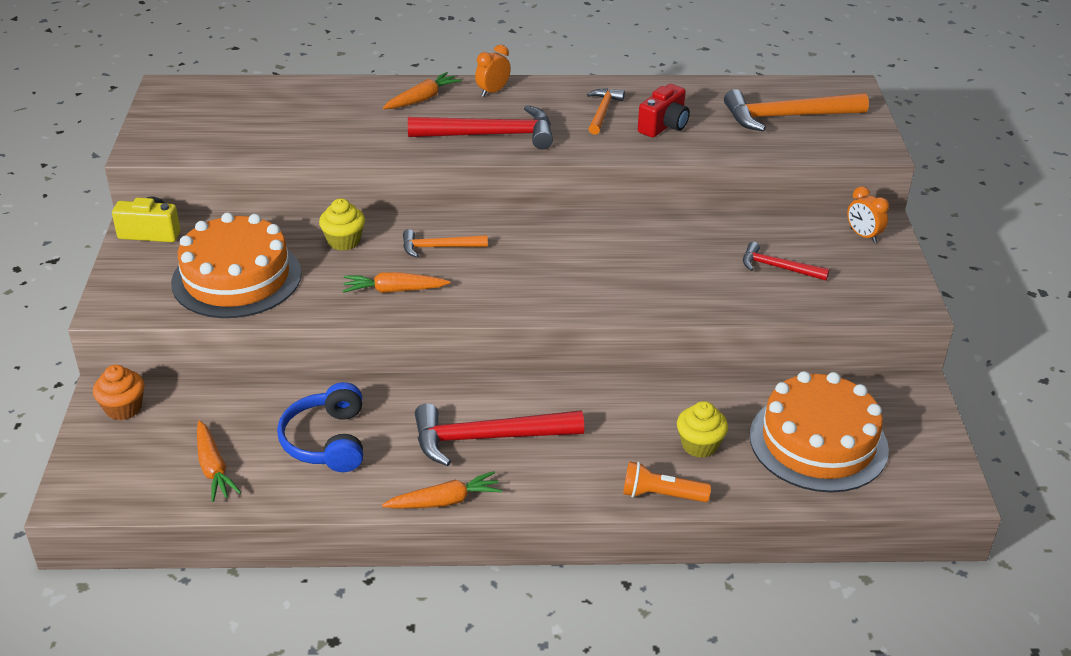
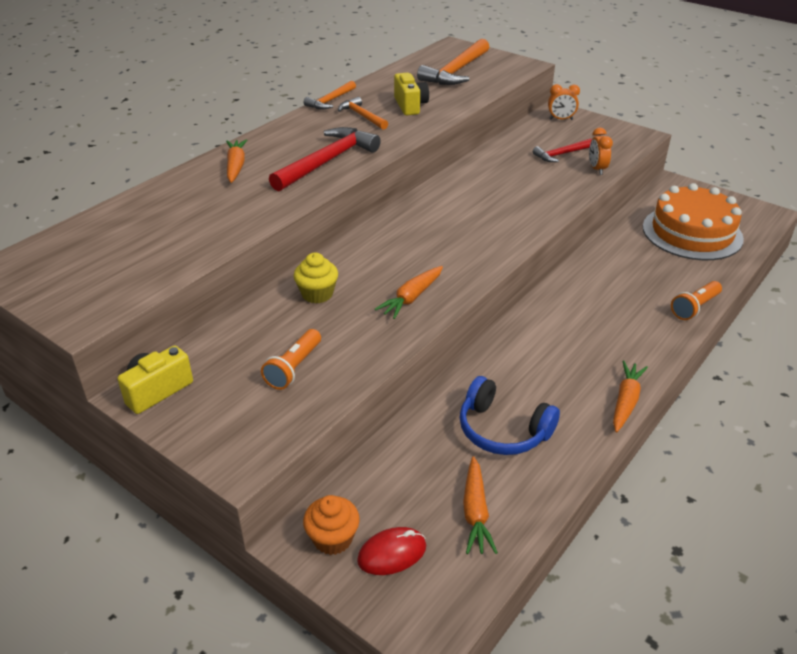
camera: 50 degrees left, 0 degrees up
(133, 444) = (392, 553): none -> red mouse
(213, 468) = (475, 512): orange carrot -> orange carrot turned 75 degrees clockwise
(236, 278) = (294, 368): orange cake -> orange flashlight
(438, 247) = (383, 257): orange hammer -> orange hammer (330, 101)
(486, 438) = (573, 351): red hammer -> none
(493, 91) = (273, 139): orange clock -> orange clock (597, 169)
(664, 126) = (410, 106): red camera -> yellow camera
(699, 445) = (659, 272): yellow cupcake -> none

